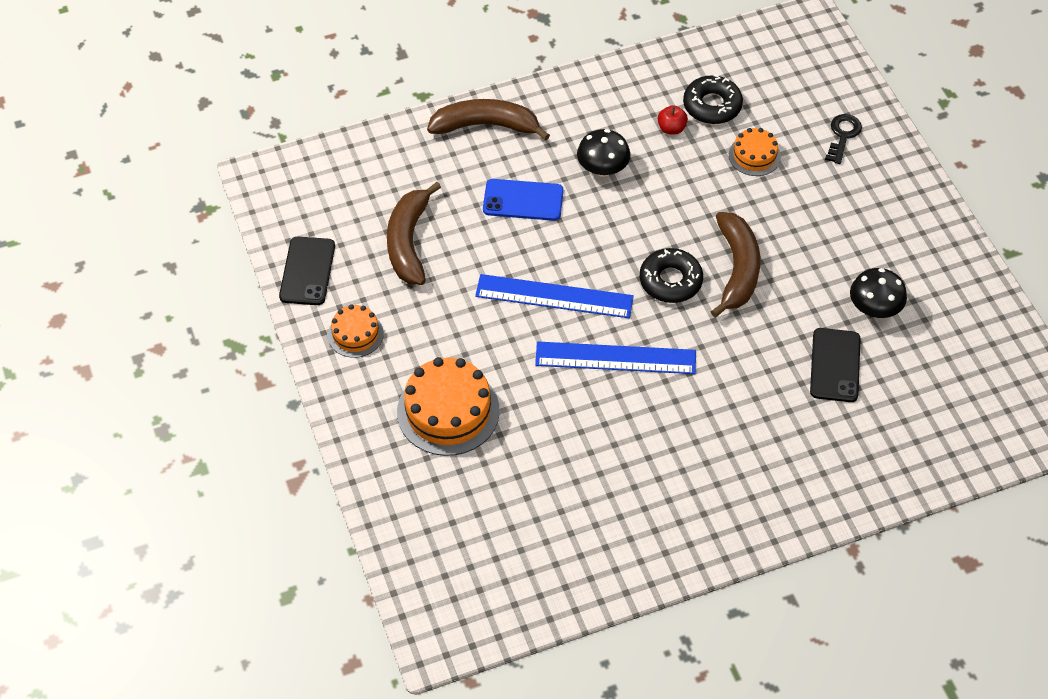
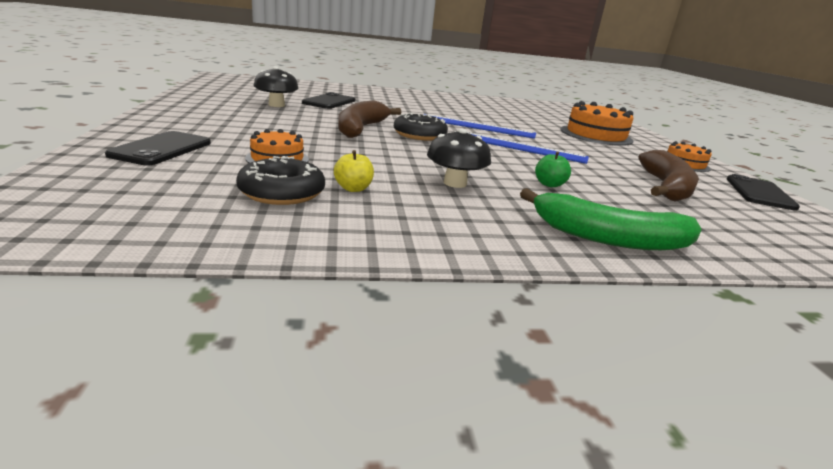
camera: 170 degrees left, 30 degrees down
(486, 125) = (608, 238): brown banana -> green banana
(523, 200) = (549, 184): blue phone -> green apple
(671, 129) = (353, 188): red apple -> yellow apple
(843, 135) = (161, 149): black key -> black phone

